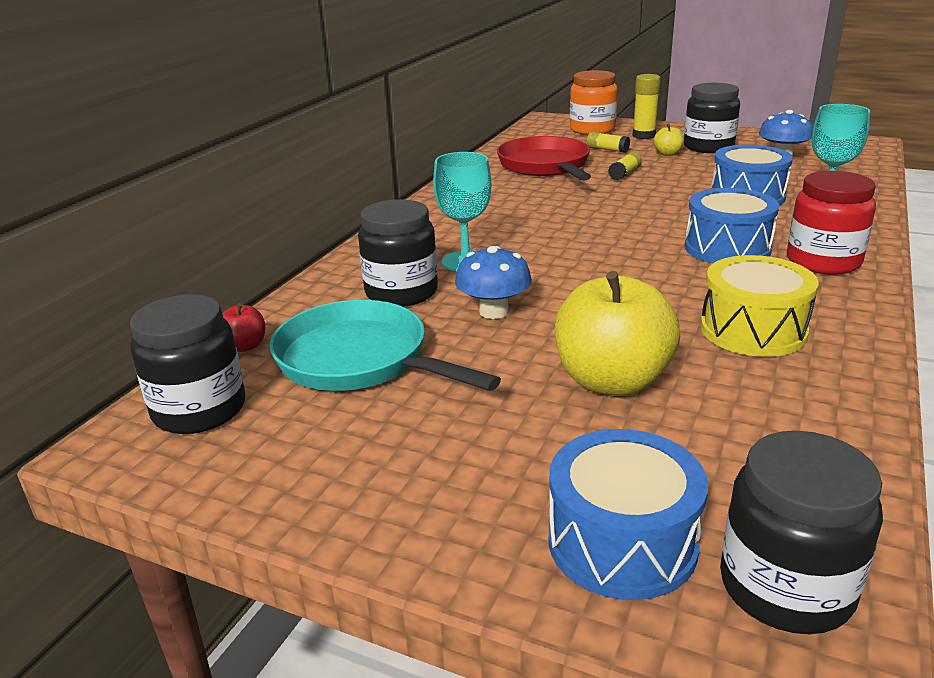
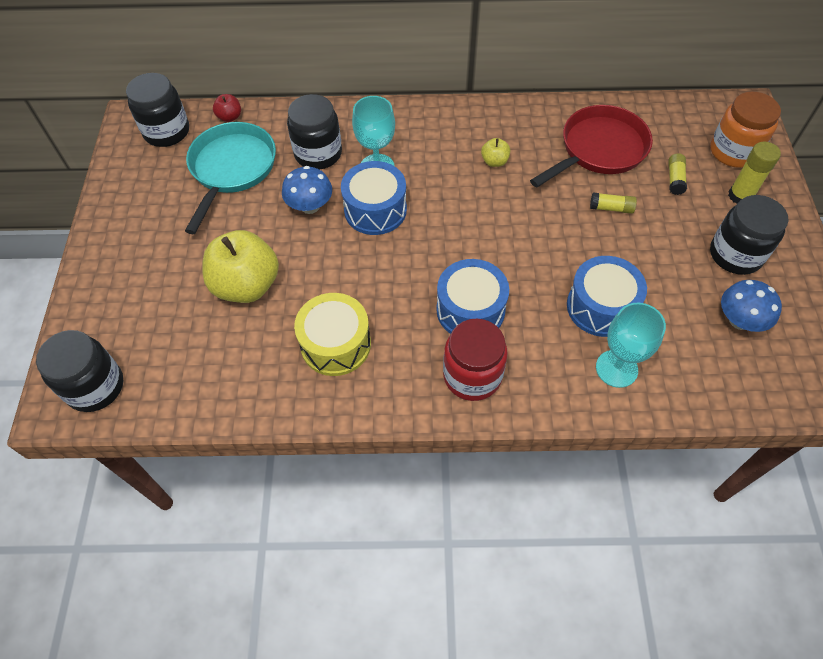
camera: 65 degrees right, 30 degrees up
(622, 542) = (110, 321): blue drum -> blue drum (375, 210)
(667, 154) = (691, 226): yellow apple -> yellow apple (494, 161)

